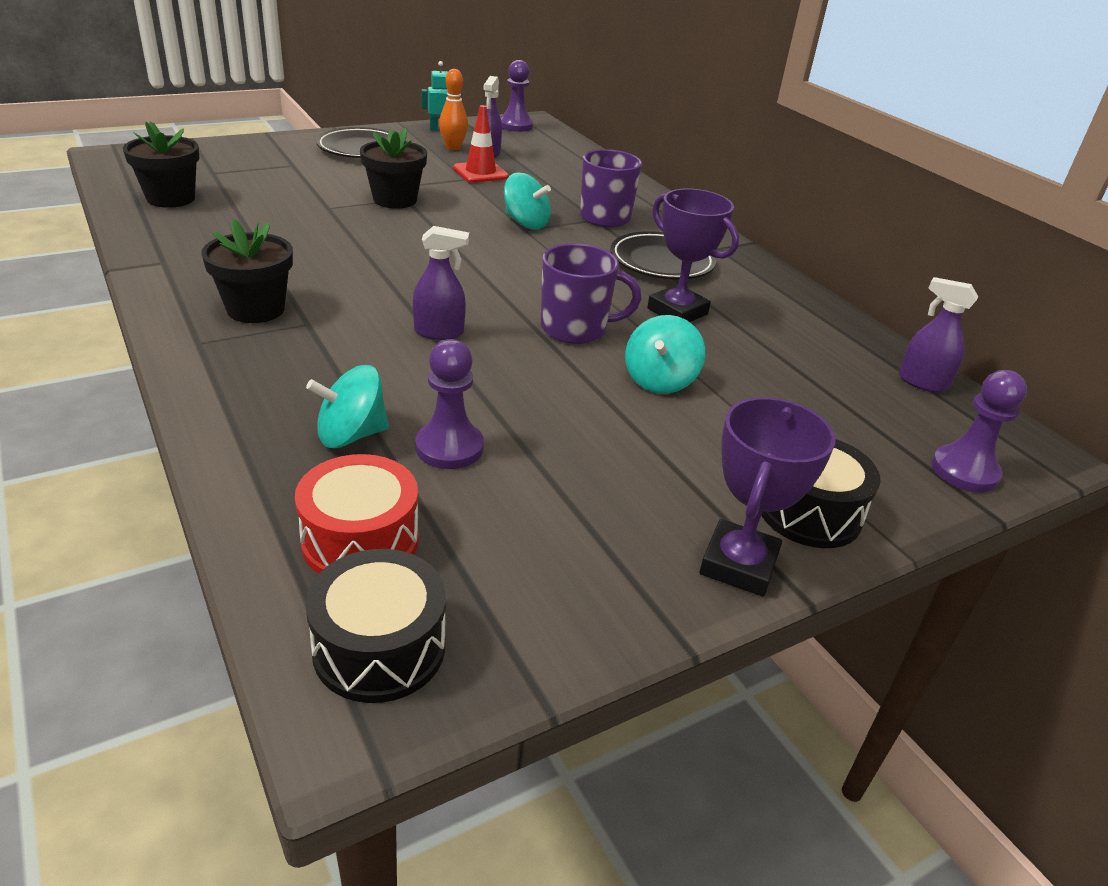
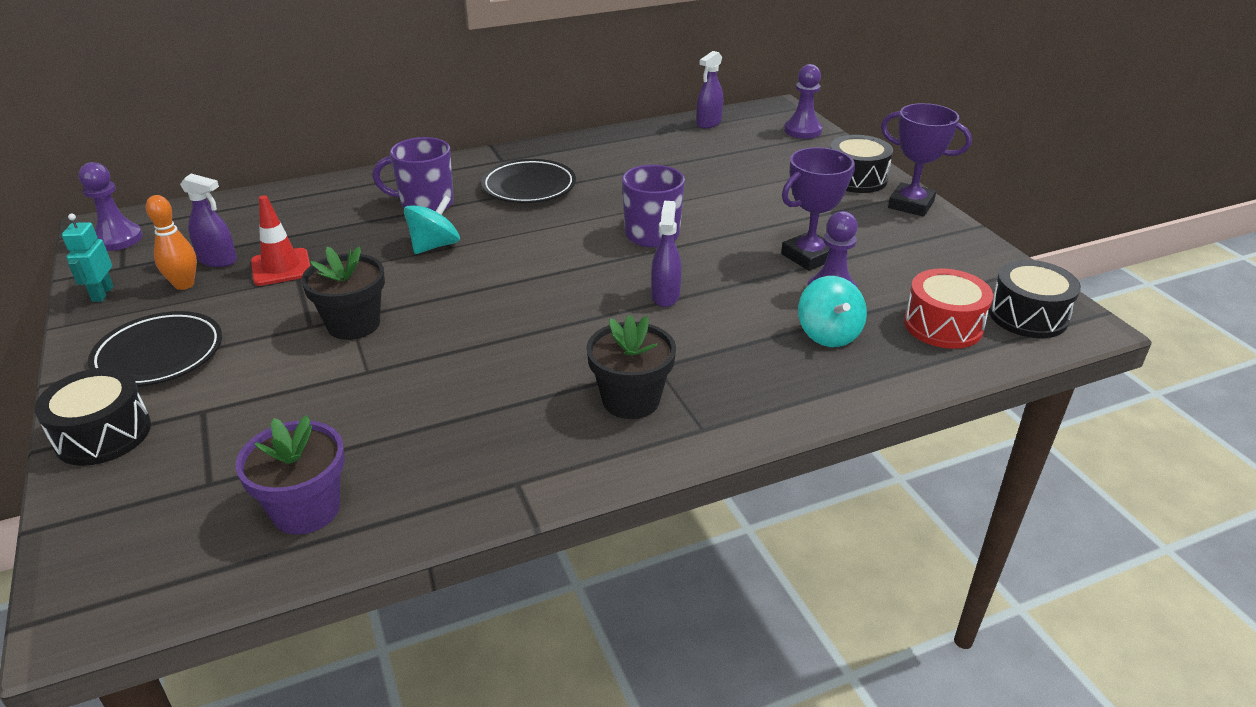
camera: 80 degrees left, 0 degrees up
(171, 198) = (306, 509): black flower pot -> purple flower pot
(275, 144) = (103, 434): none -> black drum
(659, 380) = (724, 207): turquoise spinning top -> none
(677, 311) = (619, 190): purple trophy -> purple trophy (809, 256)

